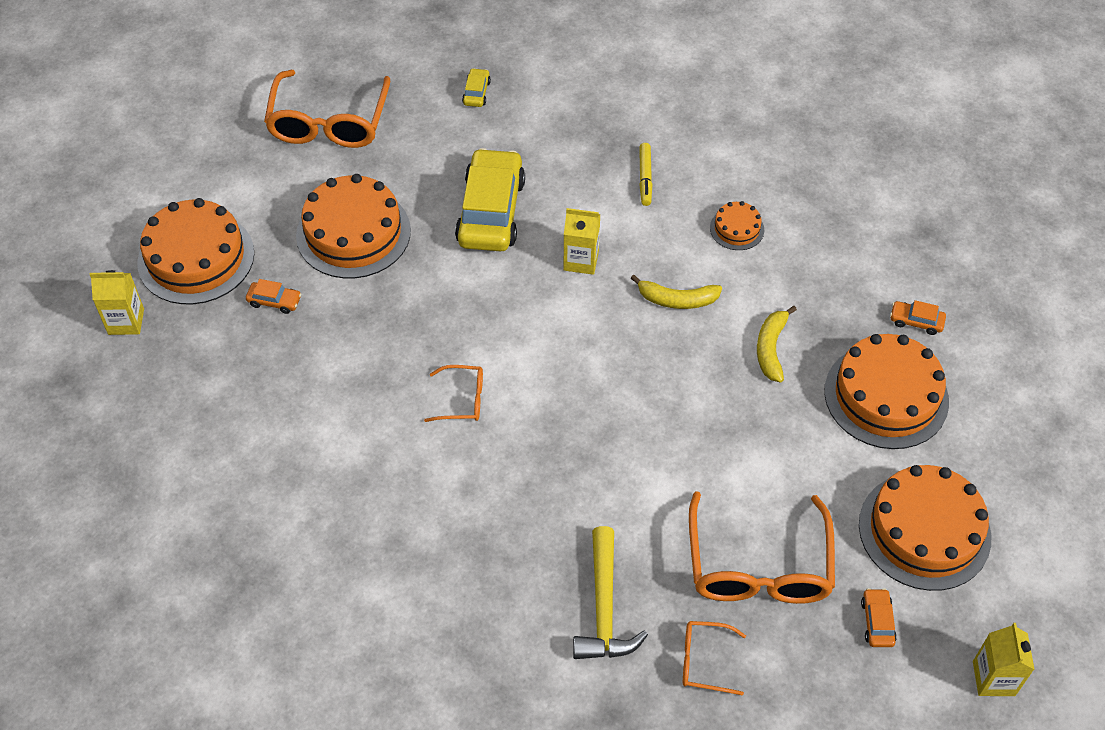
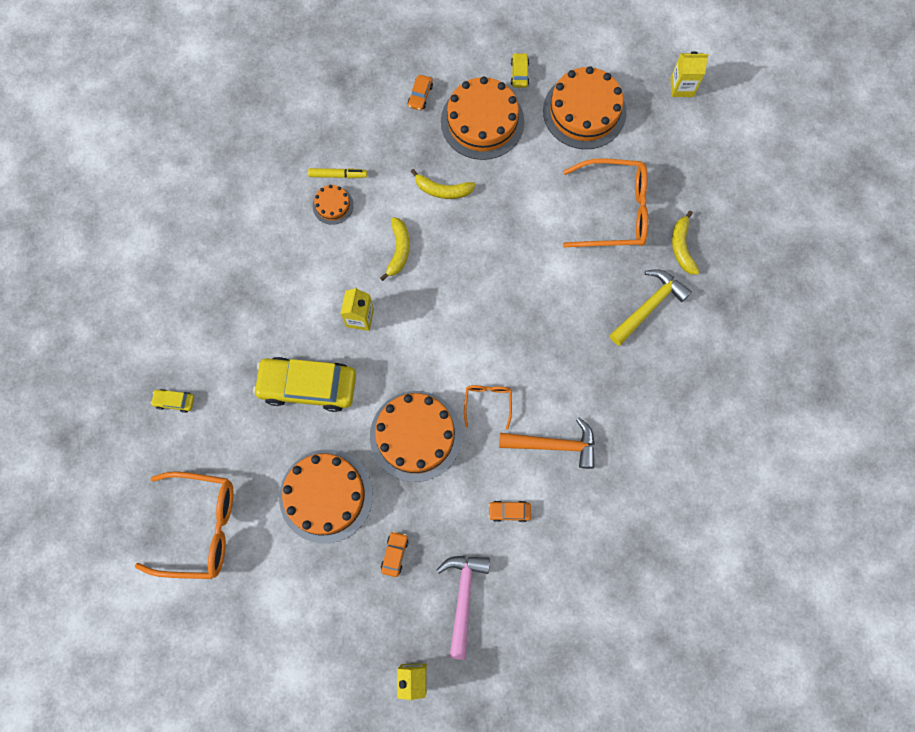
camera: 90 degrees left, 20 degrees up
(196, 258) = (348, 627): orange cake -> orange cake (415, 435)
(211, 371) = (463, 598): none -> pink hammer
(399, 476) = (553, 445): none -> orange hammer
(604, 607) = (648, 306): yellow hammer -> yellow hammer turned 45 degrees counterclockwise
(645, 178) = (278, 268): yellow marker -> yellow marker (338, 175)
(704, 661) = (682, 247): orange glasses -> yellow banana
(877, 622) = (649, 145): orange car -> orange car (509, 511)
(975, 444) = (519, 73): none -> yellow car

